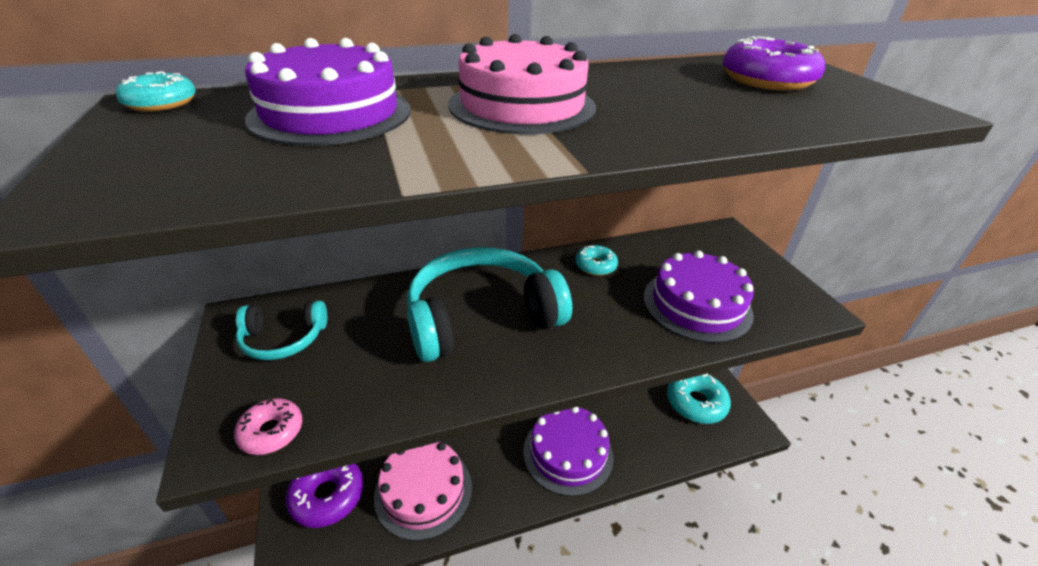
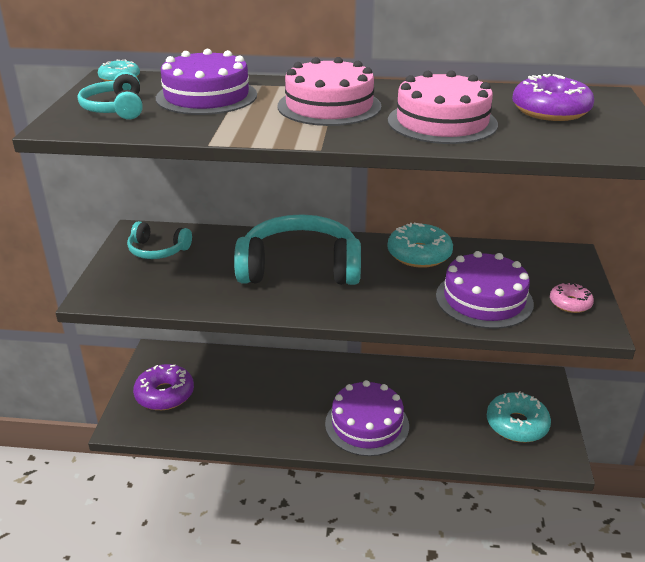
camera: 25 degrees right, 5 degrees down
(179, 154) = (115, 109): none -> turquoise headphones
(271, 432) = (128, 296): pink donut -> pink donut (570, 303)
(423, 491) = (235, 413): pink cake -> pink cake (442, 122)
(595, 266) = (419, 254): turquoise donut -> turquoise donut, size x1.71

